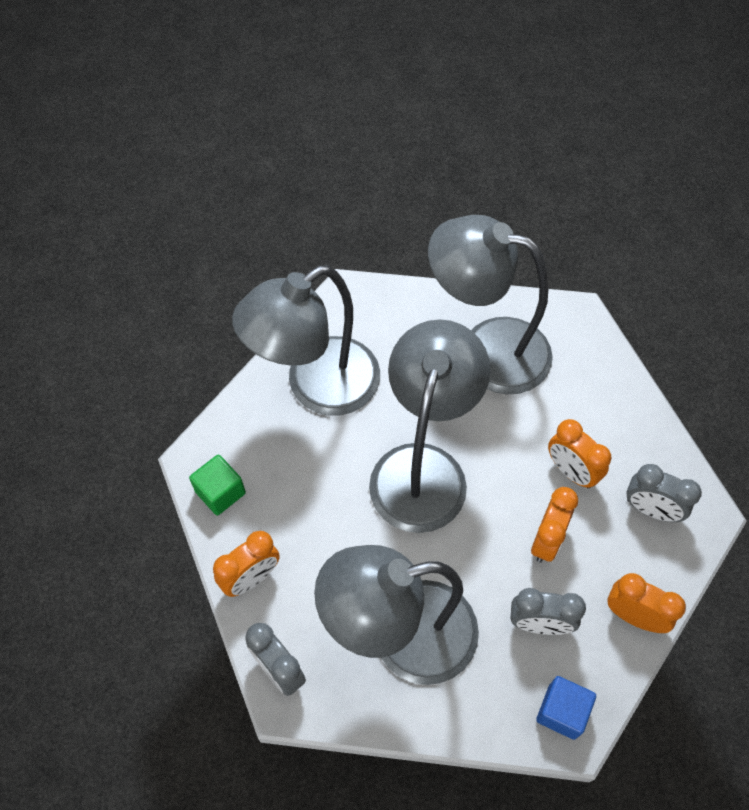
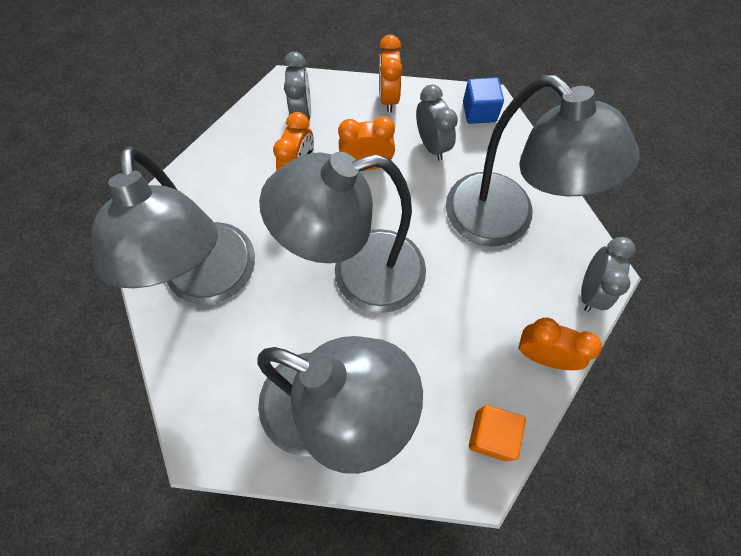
camera: 120 degrees left, 5 degrees up
(220, 492) = (491, 435): green cube -> orange cube

